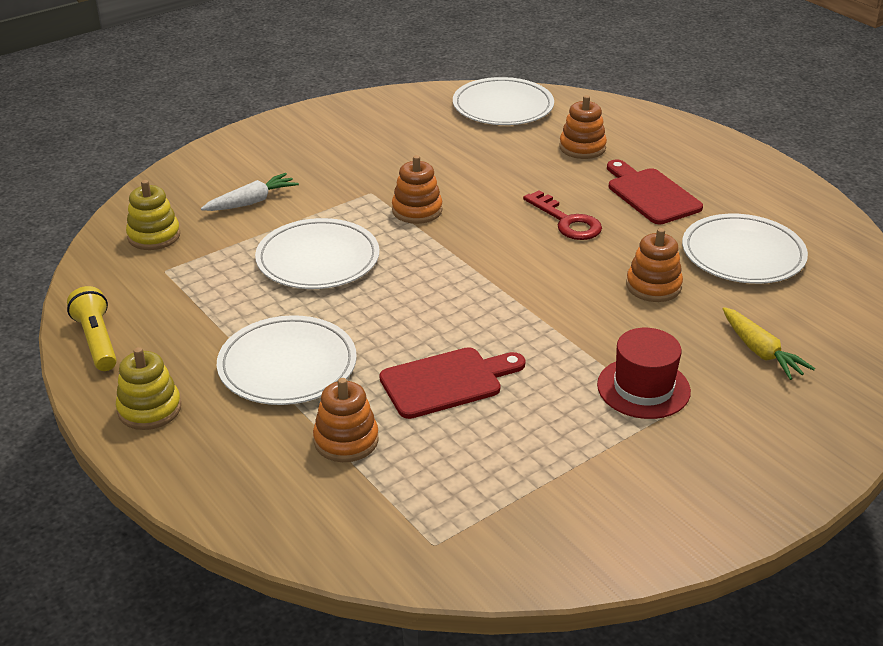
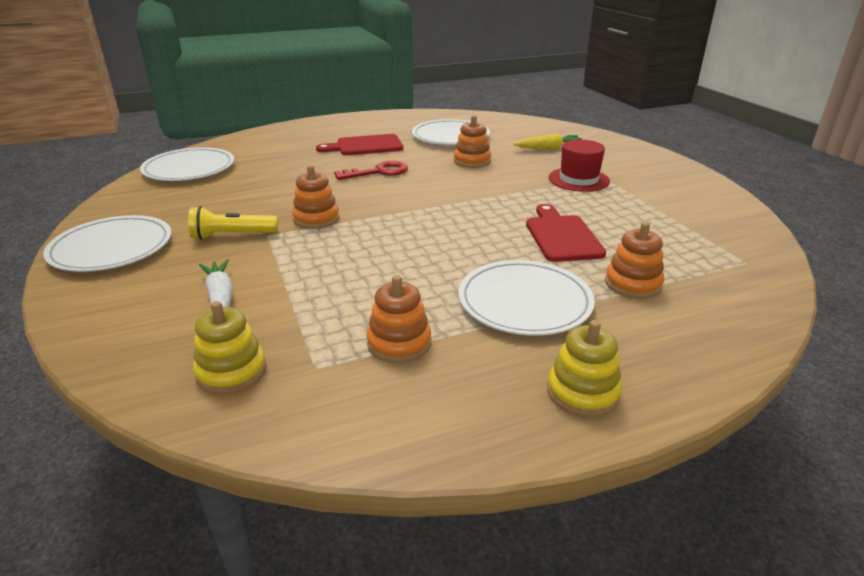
camera: 75 degrees left, 5 degrees down
(97, 341) = (440, 431): yellow flashlight -> yellow flashlight (232, 236)
(318, 259) = (360, 271): white plate -> white plate (111, 248)
(582, 147) = (284, 154): orange stacking toy -> orange stacking toy (399, 343)

